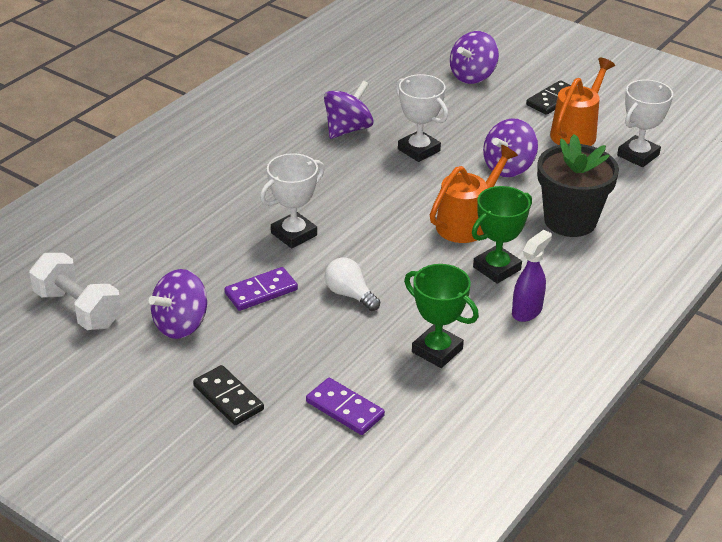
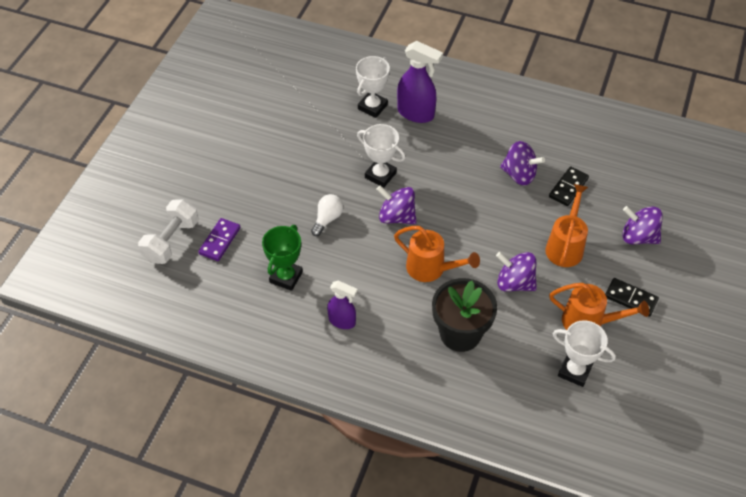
camera: 75 degrees right, 15 degrees up
(78, 309) = (272, 96): white dumbbell -> white dumbbell (171, 241)
(181, 325) = (272, 145): purple spinning top -> purple spinning top (396, 216)
(200, 184) = (416, 113): none -> purple spray bottle
(228, 398) = (215, 184): black domino -> black domino (568, 188)
(261, 292) = (315, 174): purple domino -> none
(419, 150) = (512, 222): white trophy -> white trophy (372, 107)
(468, 123) = (565, 246): none -> orange watering can
(497, 268) = (384, 296): green trophy -> none

